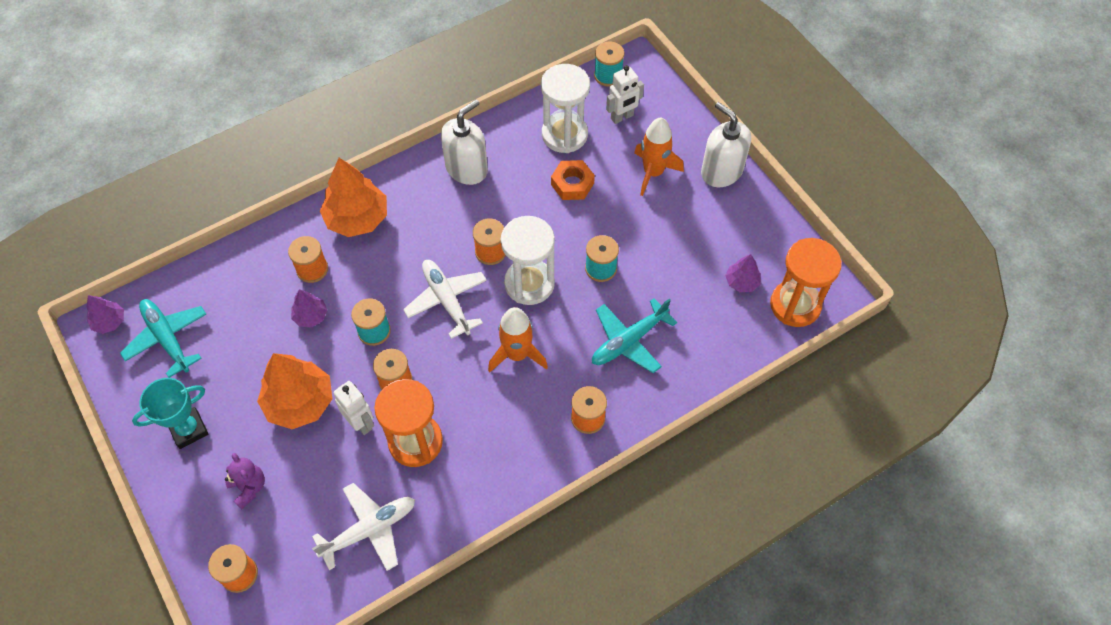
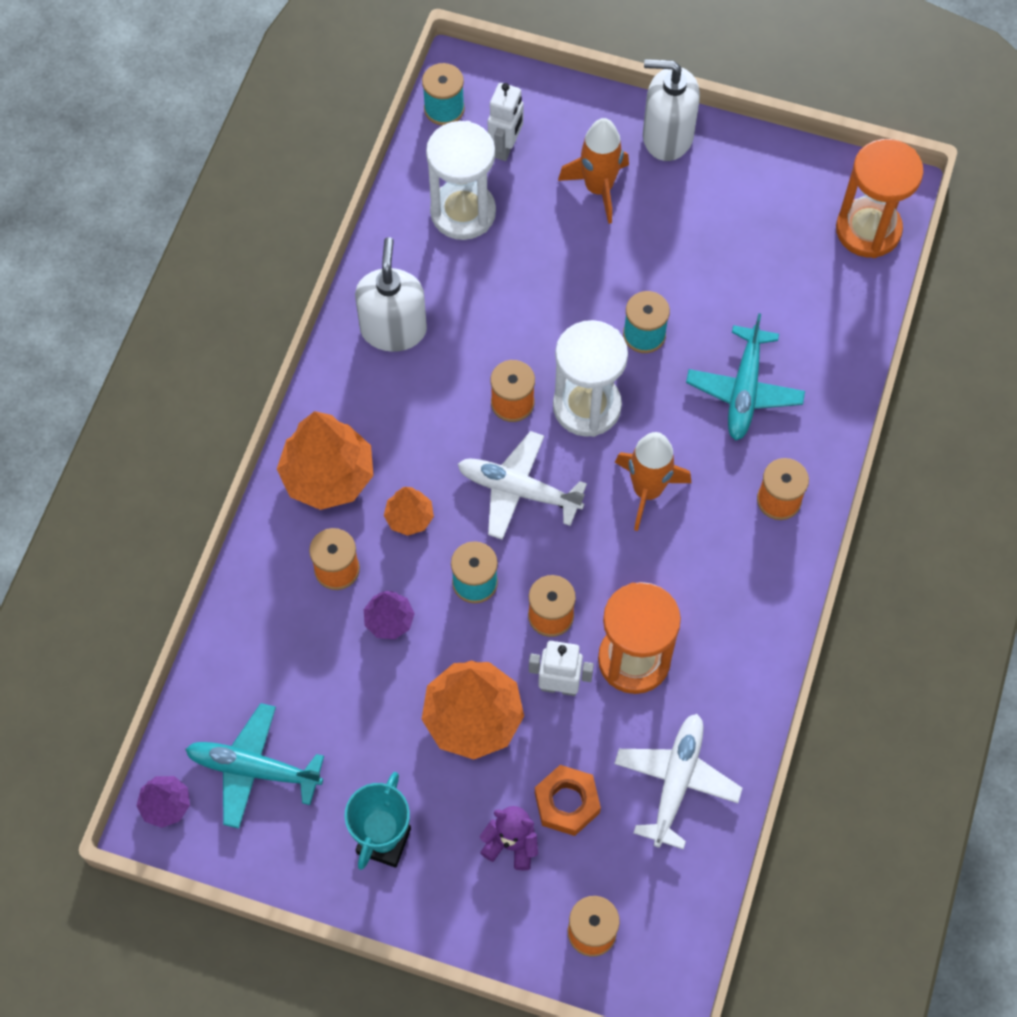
camera: 40 degrees left, 5 degrees up
(376, 271) = (409, 517): none -> orange tree
(572, 184) = (525, 263): orange nut -> orange nut (567, 803)
(741, 282) = (796, 244): purple tree -> none

